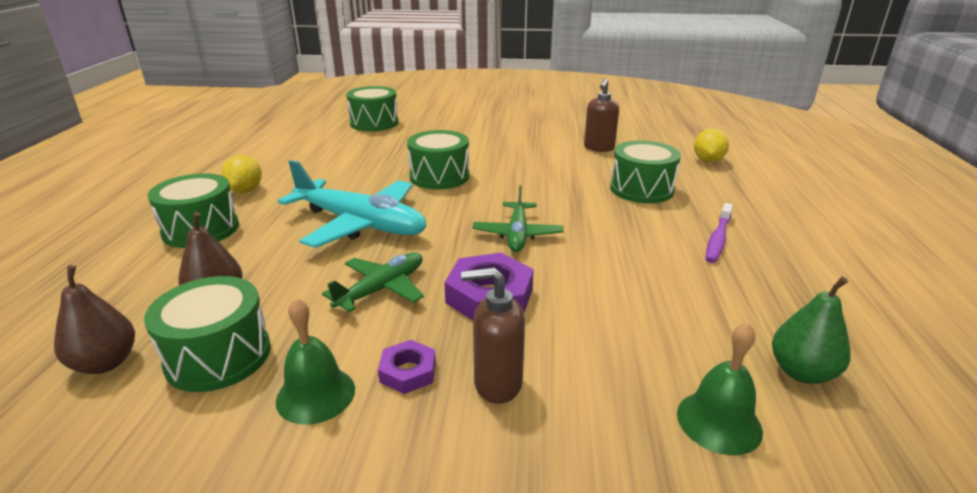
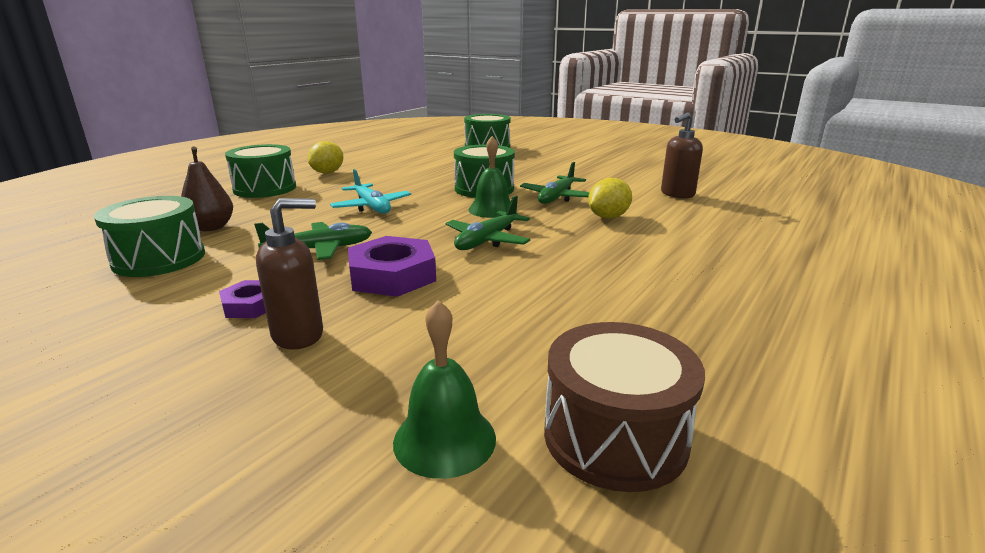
camera: 30 degrees right, 5 degrees down
(105, 363) = (101, 245): brown pear -> none
(316, 394) = (173, 298): green bell -> green bell (492, 209)
(360, 224) = (371, 207): turquoise plane -> turquoise plane, size x0.58
(497, 384) = (299, 335): brown soap dispenser -> brown soap dispenser turned 120 degrees clockwise
(514, 172) = (557, 197): none -> green plane
(641, 189) = (674, 233): green drum -> none
(707, 160) = (800, 225): yellow lemon -> yellow lemon (608, 217)
(718, 238) = (702, 292): purple toothbrush -> none
(801, 372) = (615, 436): green pear -> brown drum

